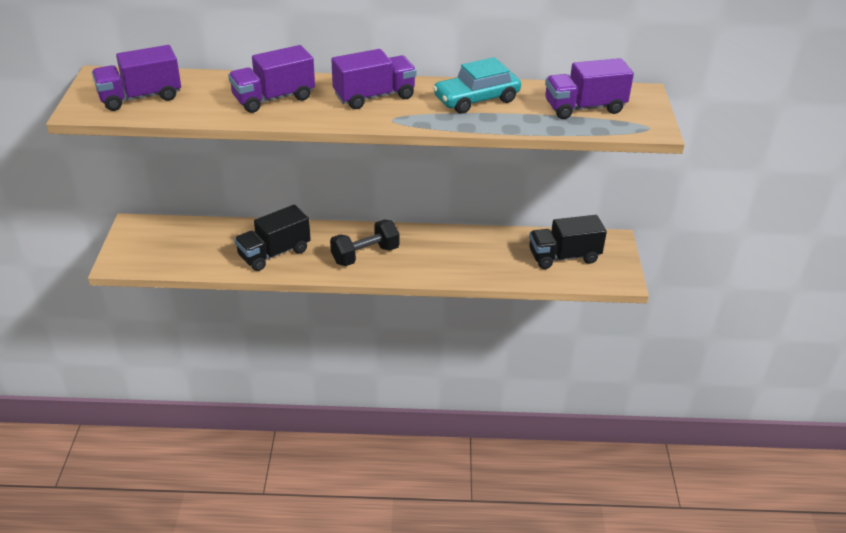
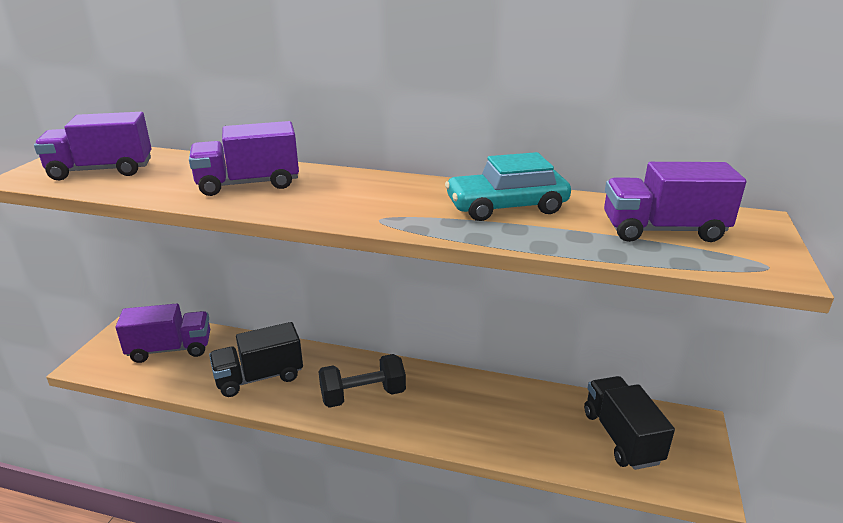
camera: 15 degrees right, 10 degrees down
(374, 96) = (373, 192): purple truck -> purple truck (170, 349)
(564, 256) = (621, 437): black truck -> black truck turned 75 degrees clockwise

